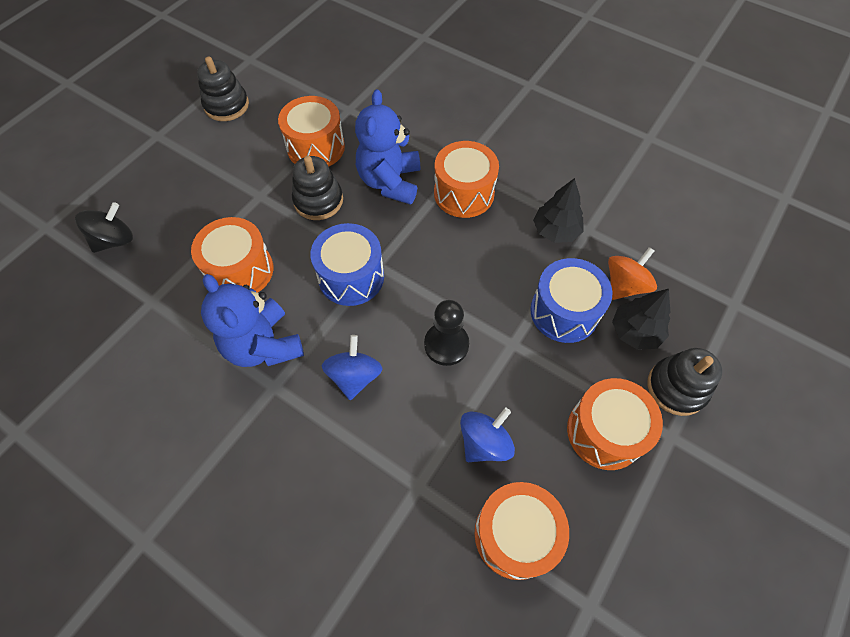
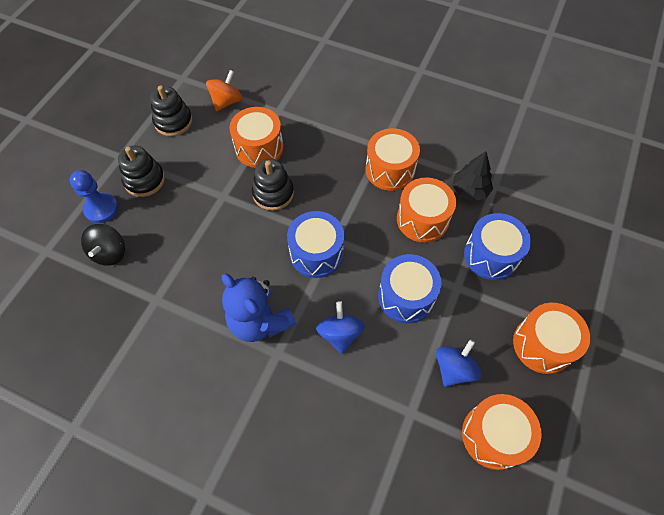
camera: 10 degrees left, 0 degrees up
(114, 240) = (110, 253): black spinning top -> black spinning top turned 150 degrees clockwise
(119, 190) = (101, 209): none -> blue pawn
(240, 270) = (224, 262): orange drum -> orange drum (422, 219)
(390, 182) = (328, 169): blue teddy bear -> none
(446, 344) = (406, 296): black pawn -> blue drum
(625, 285) = (532, 226): orange spinning top -> orange spinning top (226, 102)
(635, 331) = (548, 262): black tree -> none
(676, 387) = (588, 301): black stacking toy -> black stacking toy (144, 180)

